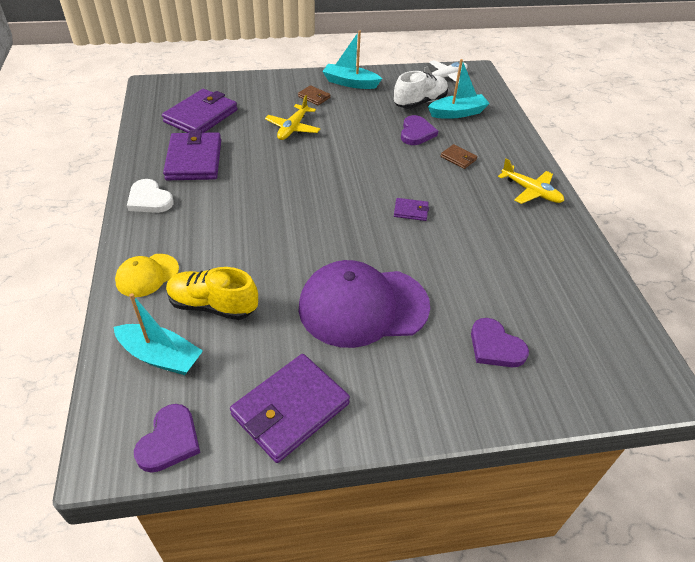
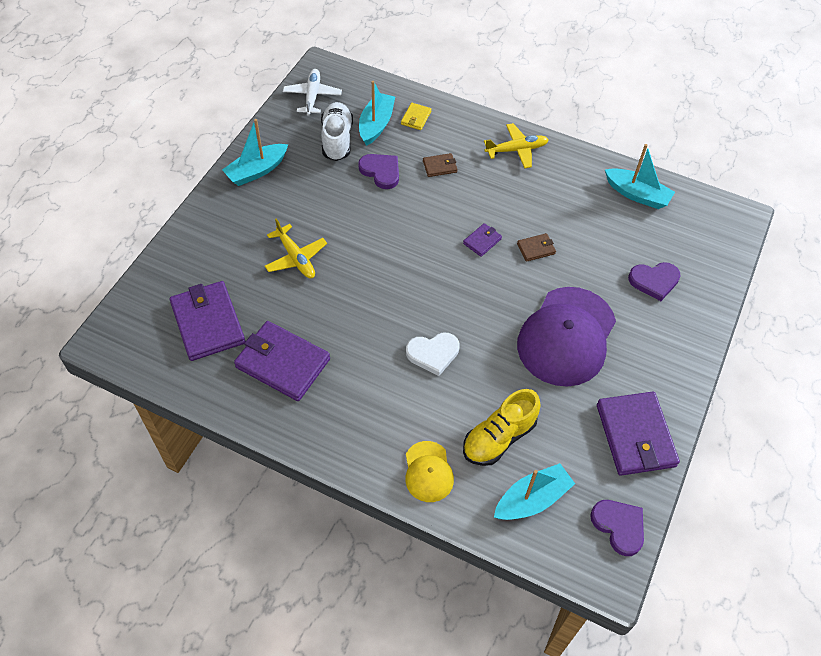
camera: 55 degrees left, 10 degrees up
(149, 199) = (319, 427): white heart -> white heart (433, 353)
(314, 97) = (256, 213): brown wallet -> brown wallet (536, 249)
(490, 128) = (416, 118): none -> yellow wallet
(585, 289) = (637, 194): none -> turquoise boat

